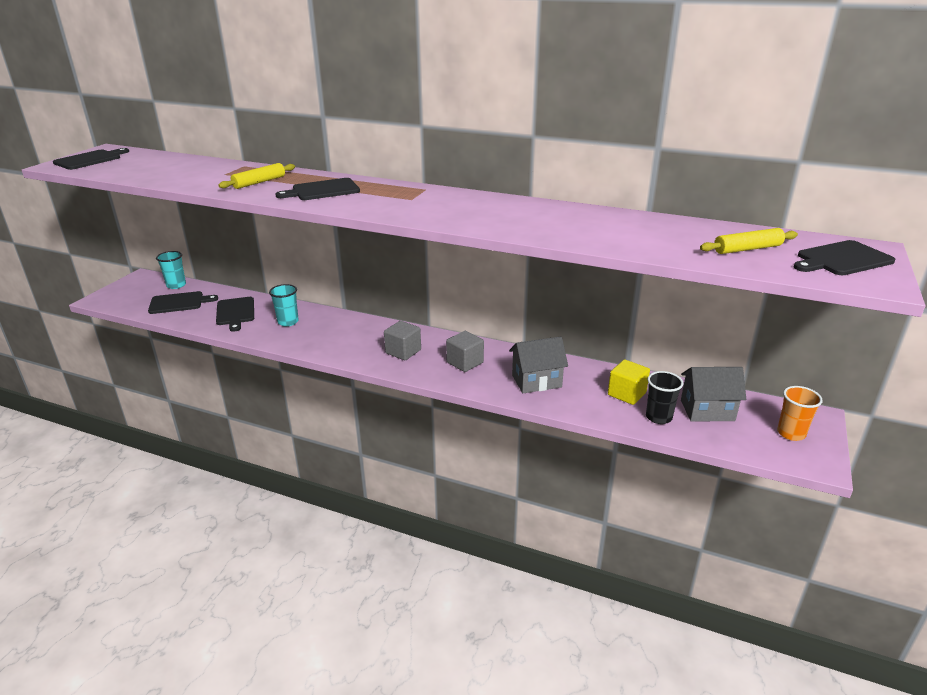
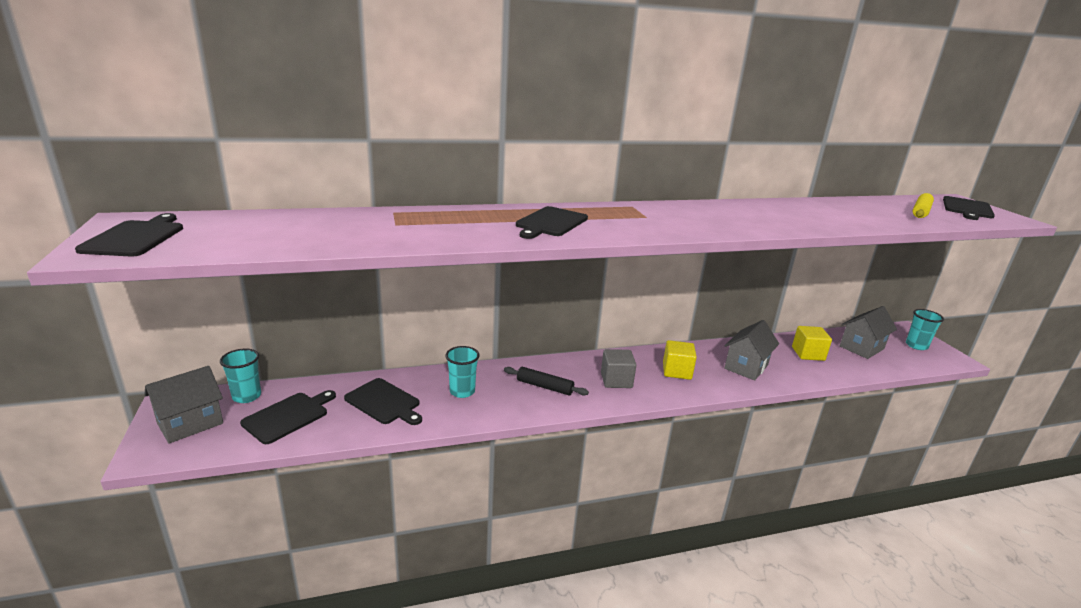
camera: 40 degrees left, 5 degrees down
(134, 291) = (190, 423): none -> grey house
(259, 182) = (462, 226): yellow rolling pin -> none
(344, 337) = (544, 386): none -> black rolling pin
(465, 362) = (677, 371): grey cube -> yellow cube
(658, 417) = (850, 363): black cup -> none
(791, 433) = (916, 345): orange cup -> turquoise cup

